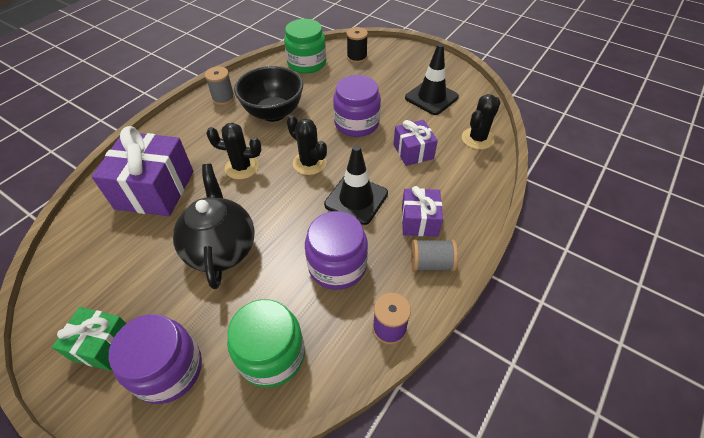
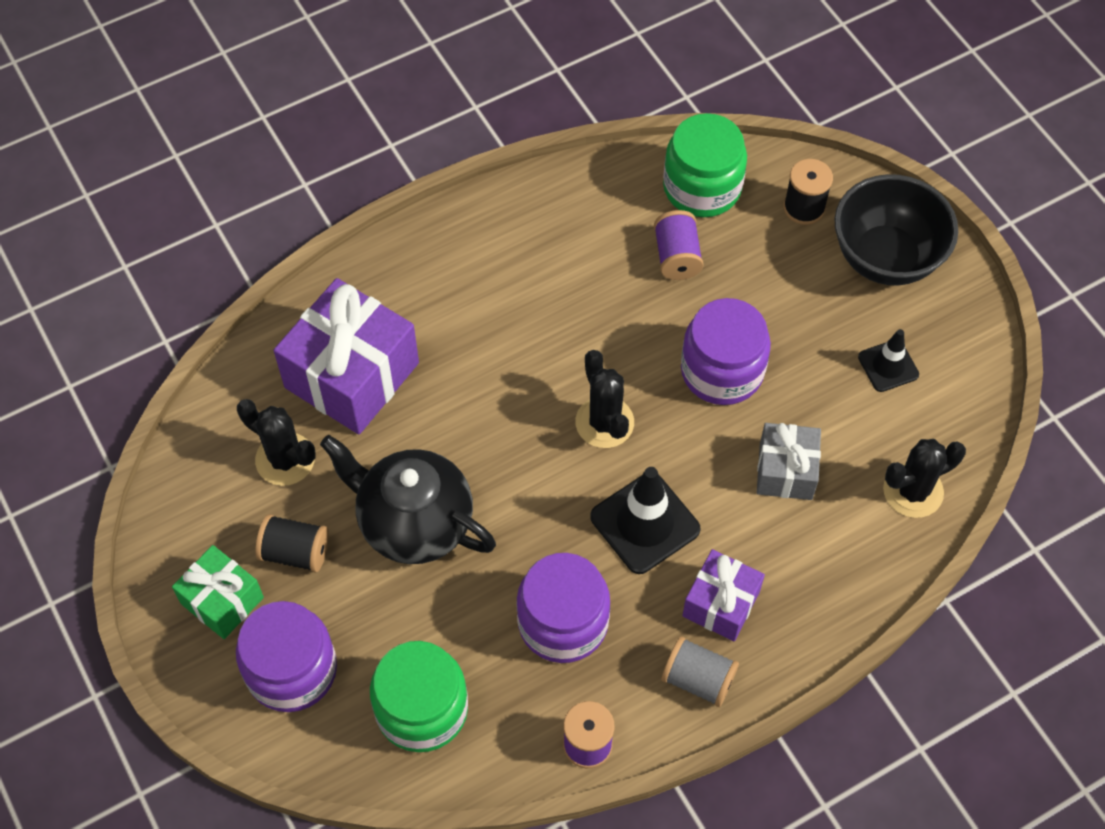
camera: 25 degrees right, 10 degrees up
(148, 294) = (295, 552): none -> black spool
(221, 248) = (413, 522): black teapot -> black teapot turned 75 degrees counterclockwise
(223, 98) = (519, 219): grey spool -> none
(242, 167) = (495, 386): black cactus -> black cactus (285, 459)
(273, 113) = (591, 288): black bowl -> black bowl (885, 258)
(309, 89) = (677, 257): none -> purple spool
(413, 152) = (785, 471): purple gift -> grey gift
(431, 97) = (888, 366): black traffic cone -> black traffic cone, size x0.60

